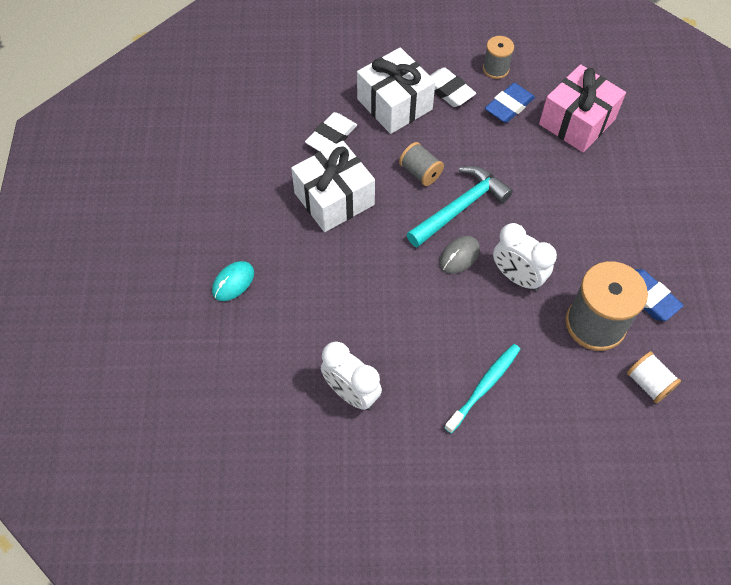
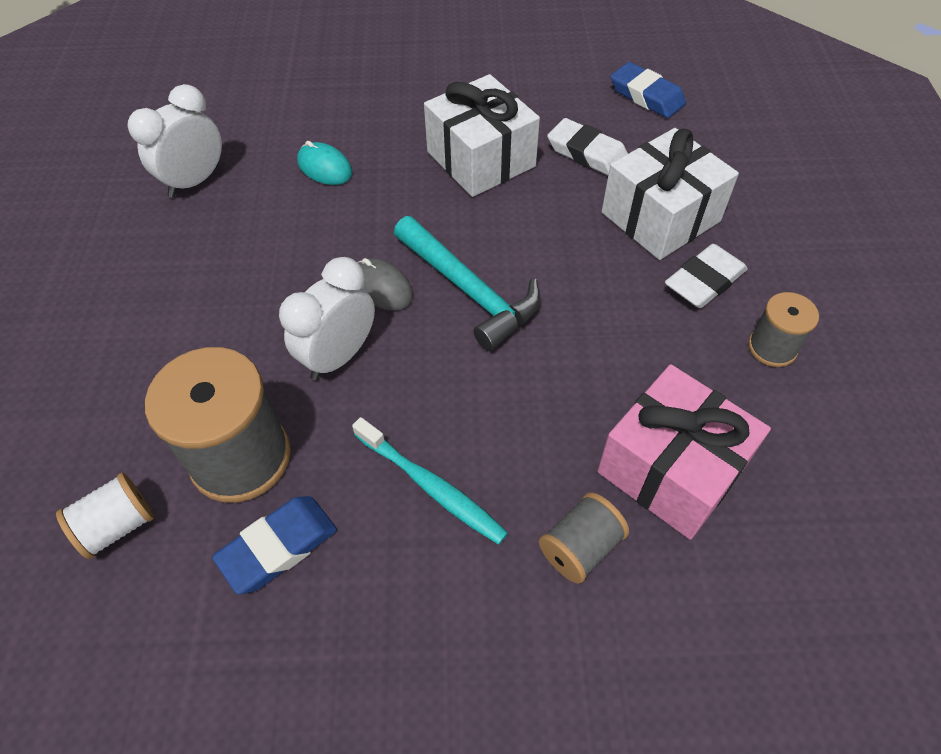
camera: 90 degrees right, 5 degrees down
(233, 282) = (360, 83): turquoise mouse -> turquoise mouse (325, 167)
(420, 172) = (532, 246): grey spool -> grey spool (580, 547)
(484, 387) = (169, 309): turquoise toothbrush -> turquoise toothbrush (430, 486)
(509, 106) = (688, 363): blue eraser -> blue eraser (646, 96)

